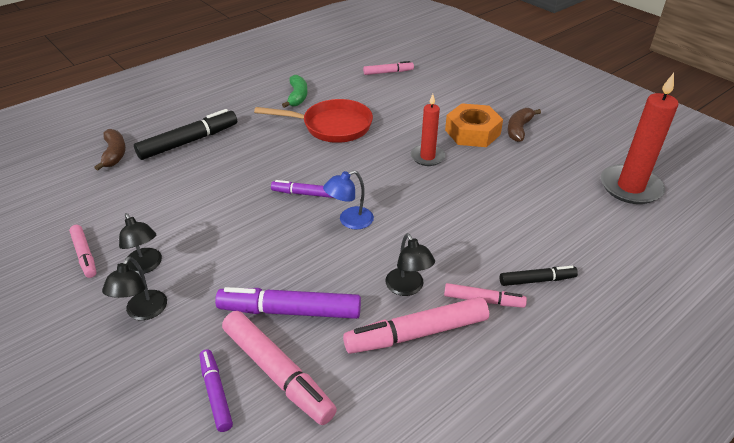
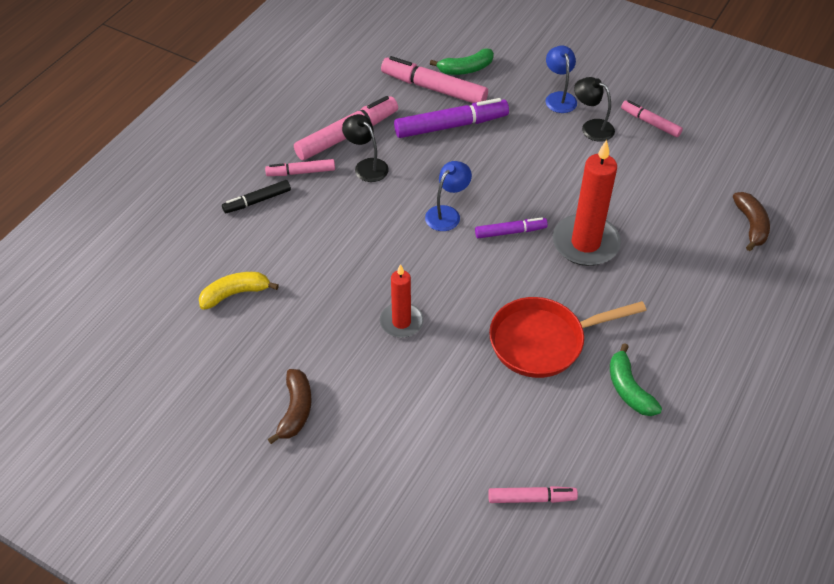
camera: 160 degrees right, 10 degrees up
(114, 154) = (751, 225): brown banana -> brown banana turned 150 degrees counterclockwise
(143, 312) = (559, 98): black lamp -> blue lamp
(189, 141) = (691, 265): black marker -> none
(216, 393) = (466, 69): purple marker -> green banana
(388, 72) = (531, 498): pink marker -> pink marker turned 150 degrees counterclockwise
(472, 132) = (357, 385): orange nut -> none
(562, 204) = (235, 294): none -> yellow banana
(630, 187) = (154, 341): red candle -> red candle (585, 243)

